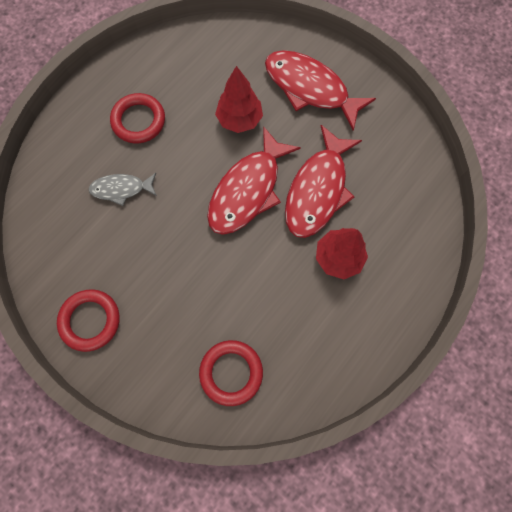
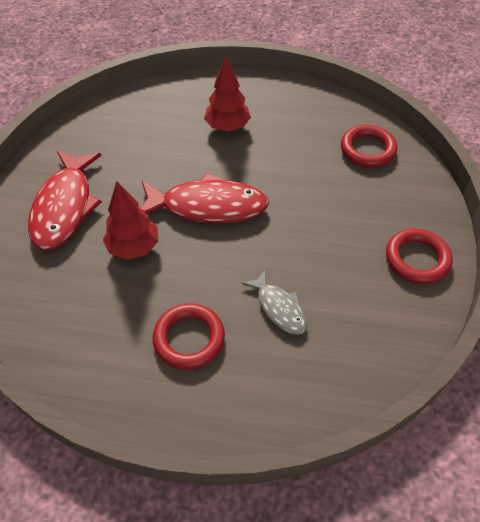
camera: 120 degrees left, 20 degrees down
(318, 190) = (175, 160): red fish -> none

